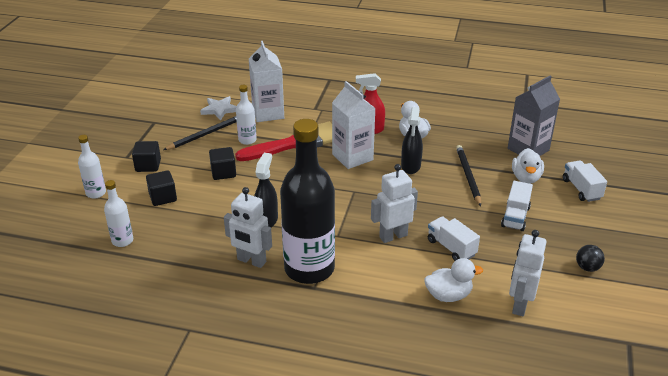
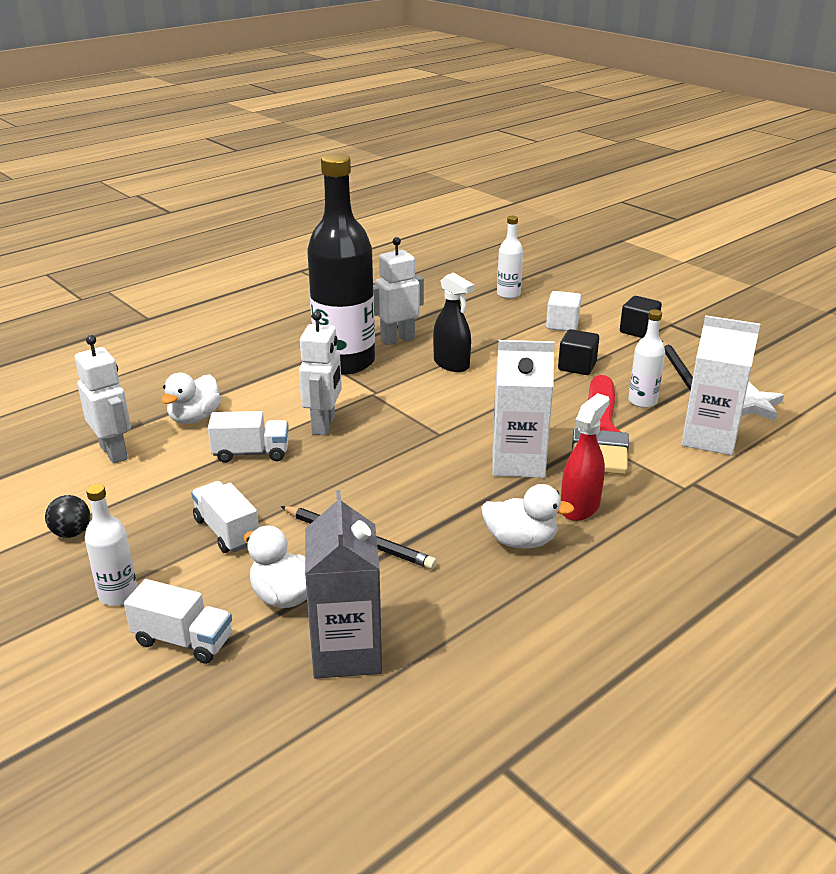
camera: 125 degrees right, 5 degrees down
(96, 193) = (608, 298): white bottle -> white bottle (118, 594)
(163, 197) = (562, 325): black cube -> white cube
(410, 166) = (442, 500): black spray bottle -> none

